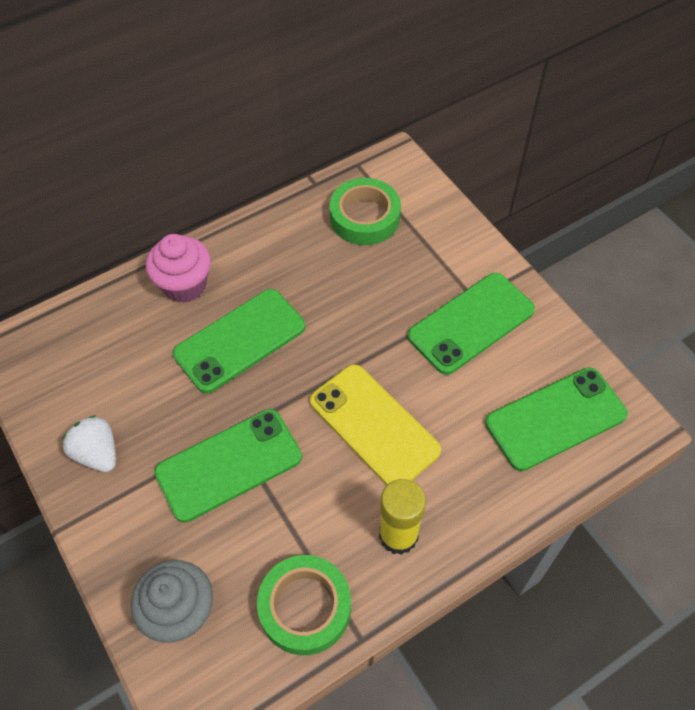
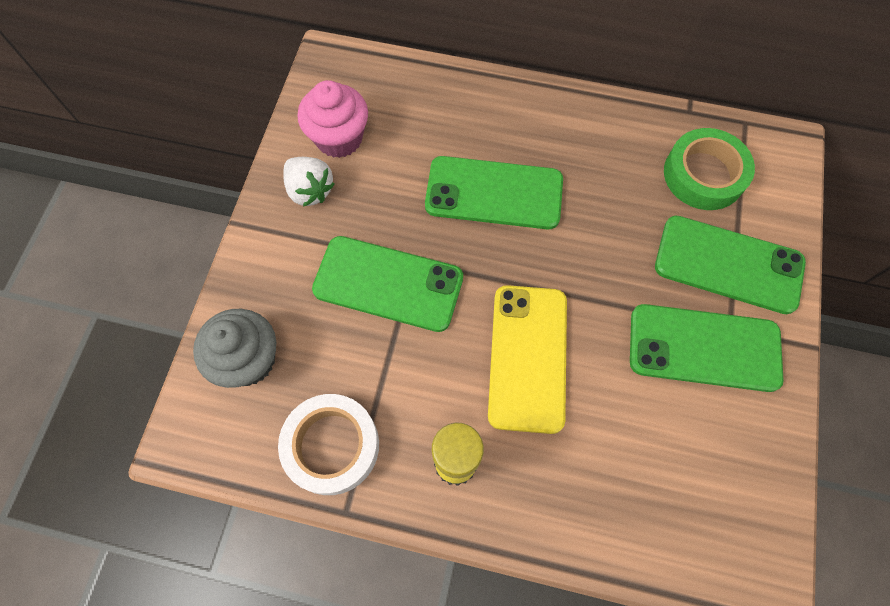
camera: 45 degrees right, 10 degrees up
(97, 453) = (310, 190): white strawberry -> white strawberry turned 135 degrees clockwise
(184, 285) = (497, 112): pink cupcake -> pink cupcake (339, 138)
(305, 607) = (331, 446): green tape -> white tape
(555, 418) = (693, 501): green phone -> green phone (728, 264)

